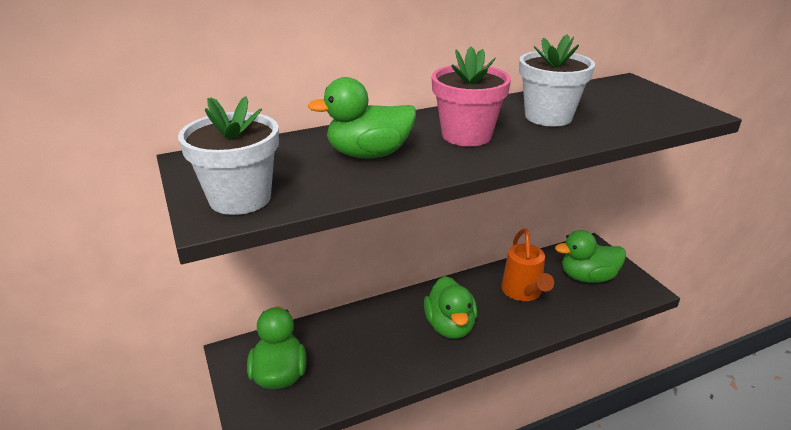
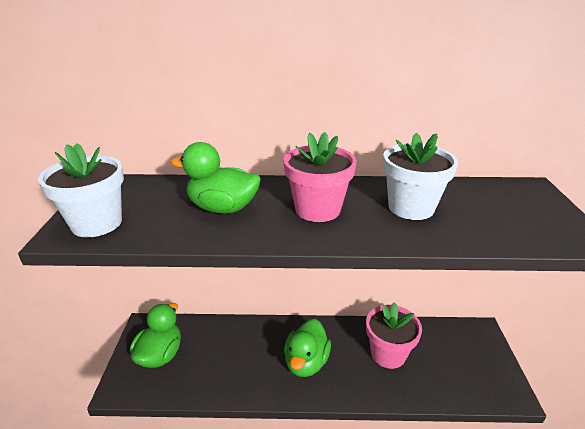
camera: 25 degrees right, 0 degrees up
(523, 292) = (388, 354): orange watering can -> pink flower pot
(587, 277) = (458, 360): green duck -> none

